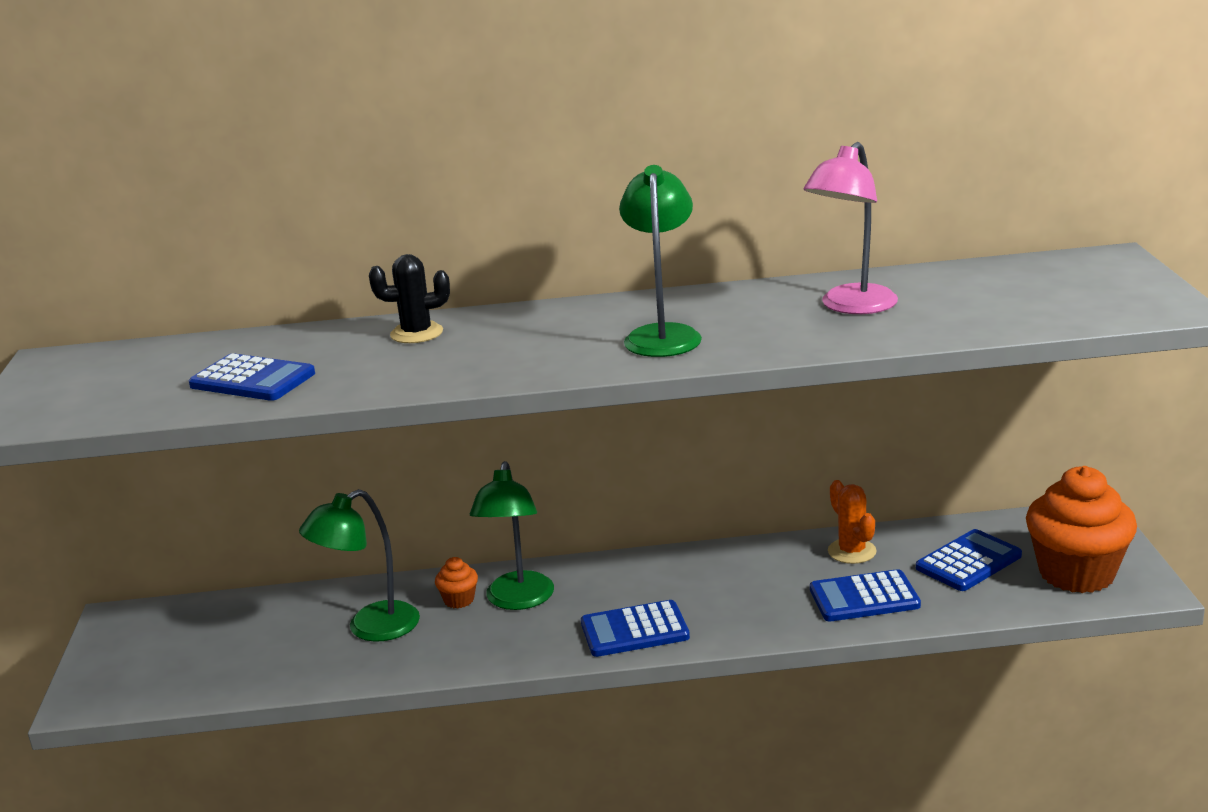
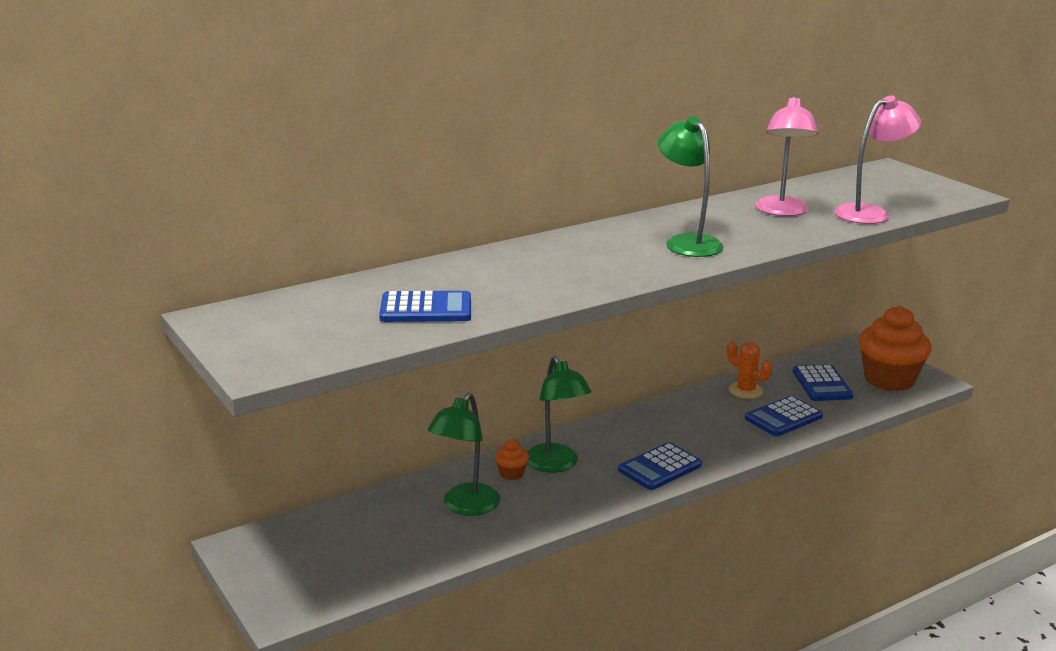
camera: 30 degrees left, 0 degrees up
(416, 333) = (504, 261): black cactus -> none
(968, 562) = (822, 384): blue calculator -> blue calculator turned 150 degrees clockwise
(976, 322) = (870, 213): none -> pink lamp

